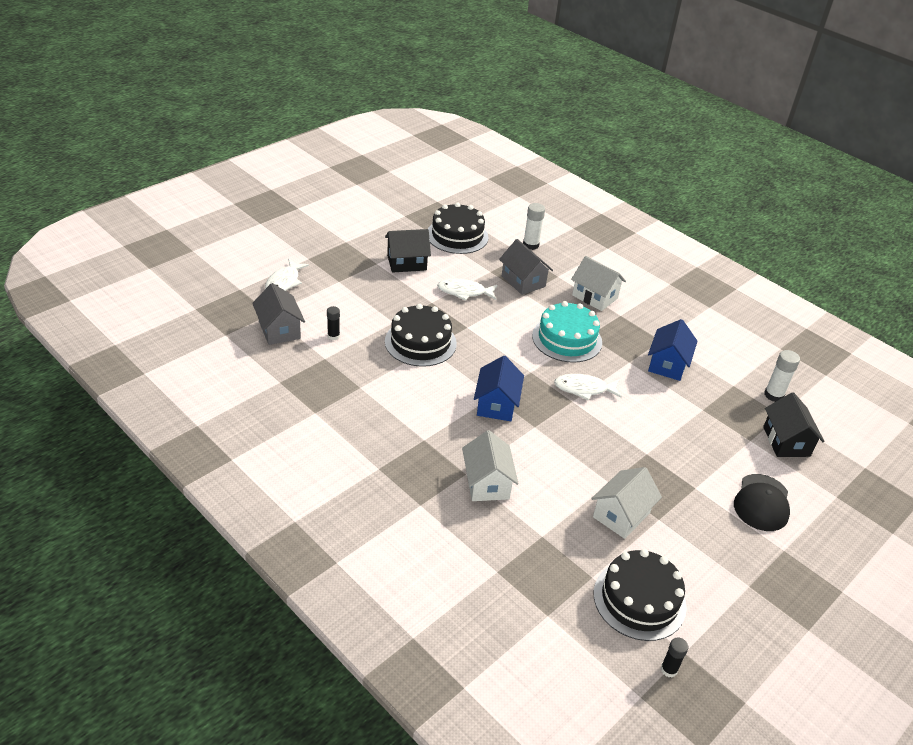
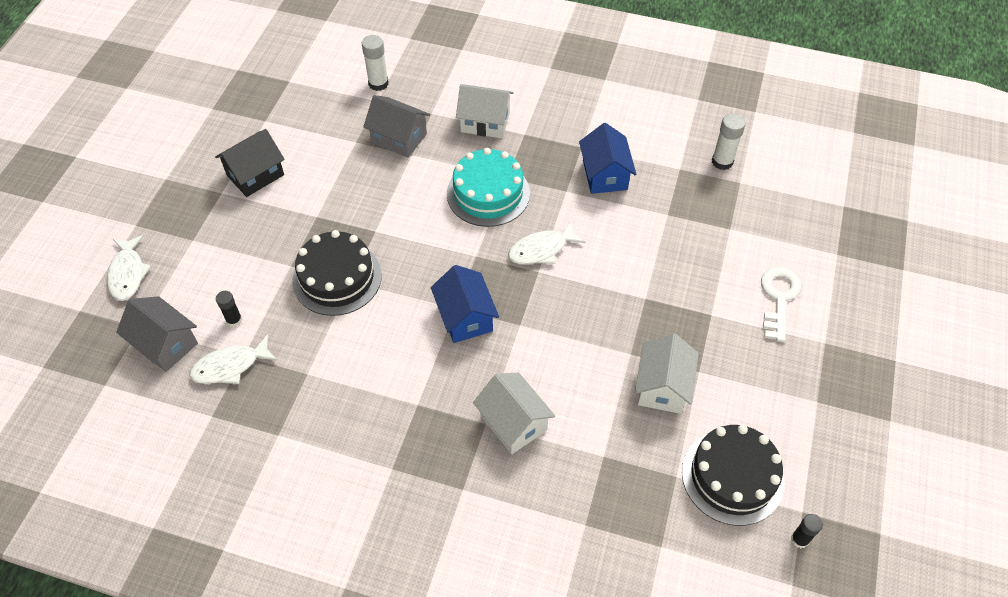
camera: 25 degrees left, 15 degrees up
(457, 236) = (290, 109): black cake -> none
(464, 292) = (344, 184): white fish -> white fish (230, 366)
(762, 503) = (778, 298): black cap -> white key
(786, 441) = (762, 213): black house -> none

